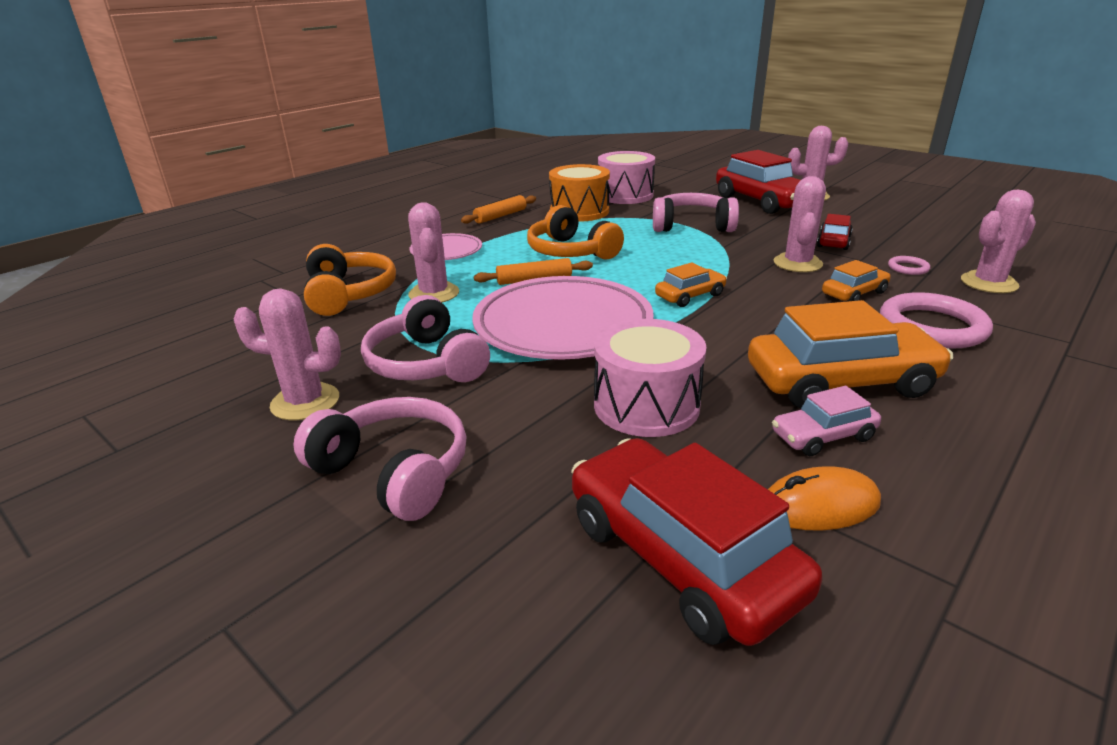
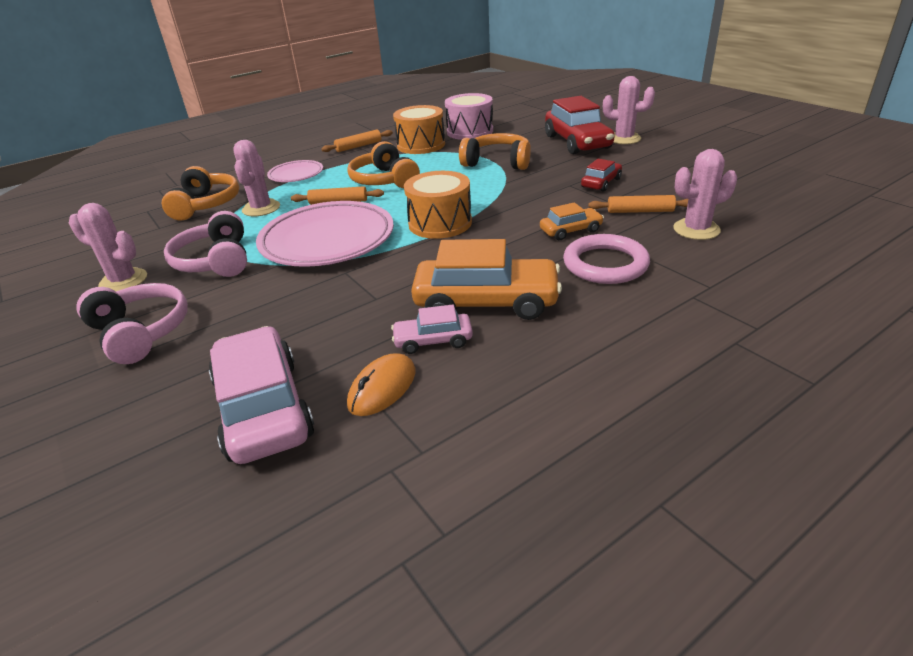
camera: 15 degrees right, 5 degrees up
(646, 405) = (332, 305): pink drum -> none
(680, 557) = (263, 408): red car -> pink car
(690, 296) = (440, 223): orange car -> orange drum
(692, 226) = (497, 162): pink headphones -> orange headphones
(797, 263) = (551, 201): pink cactus -> none
(819, 506) = (382, 388): orange mouse -> orange mouse turned 60 degrees counterclockwise
(908, 268) = (640, 211): pink ring -> orange rolling pin

